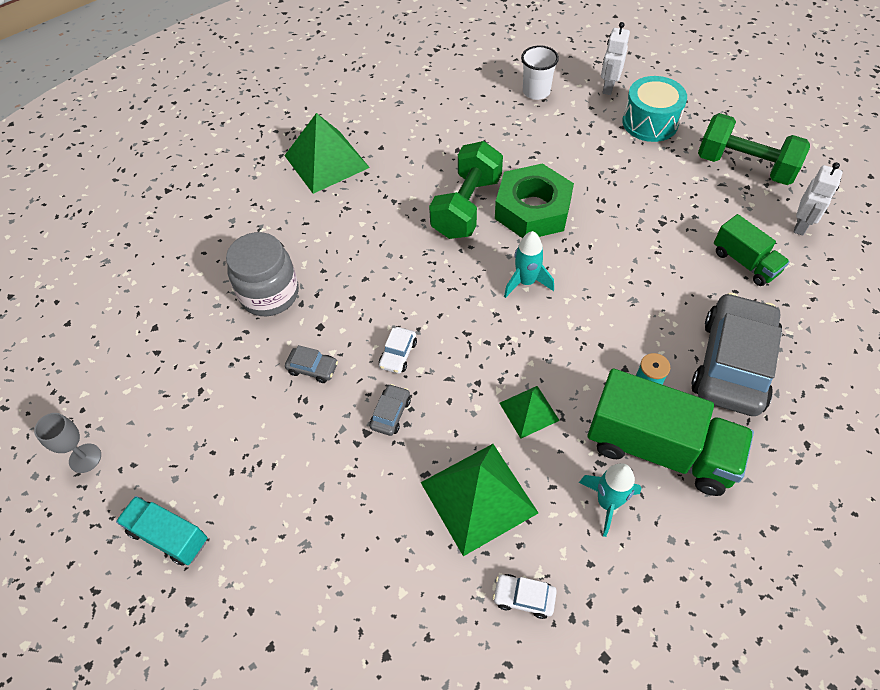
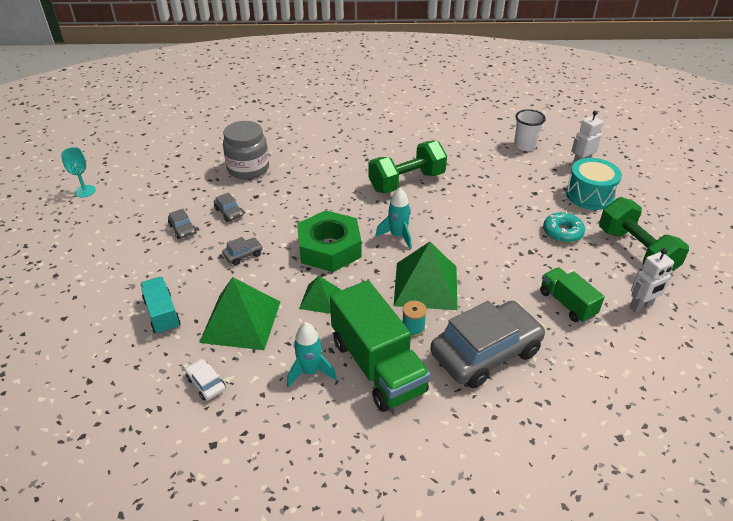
camera: 35 degrees right, 15 degrees down
(85, 458) = (85, 191): grey goblet -> turquoise goblet
(169, 536) = (79, 243): turquoise truck -> turquoise truck (162, 314)
(281, 427) = (182, 229): none -> grey car
(326, 161) = (351, 124): green pyramid -> green pyramid (425, 285)
(398, 354) = (280, 230): white car -> none
(532, 210) = (447, 203): green nut -> green nut (329, 248)
(668, 182) = (562, 232): none -> turquoise donut
(745, 262) = (567, 304): green truck -> green truck turned 150 degrees clockwise

